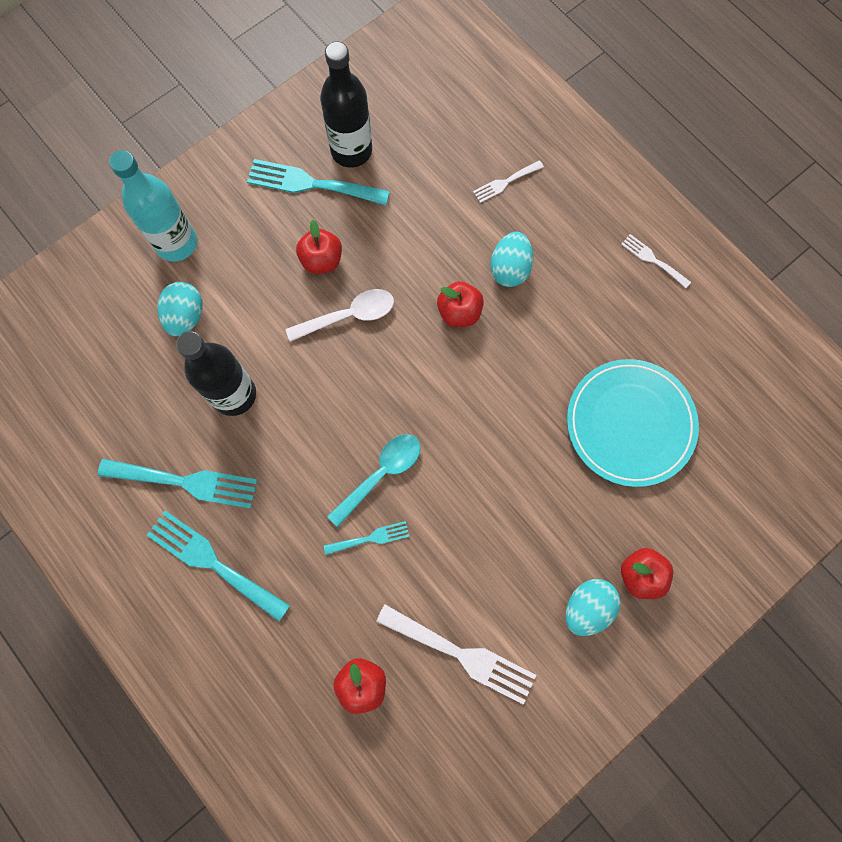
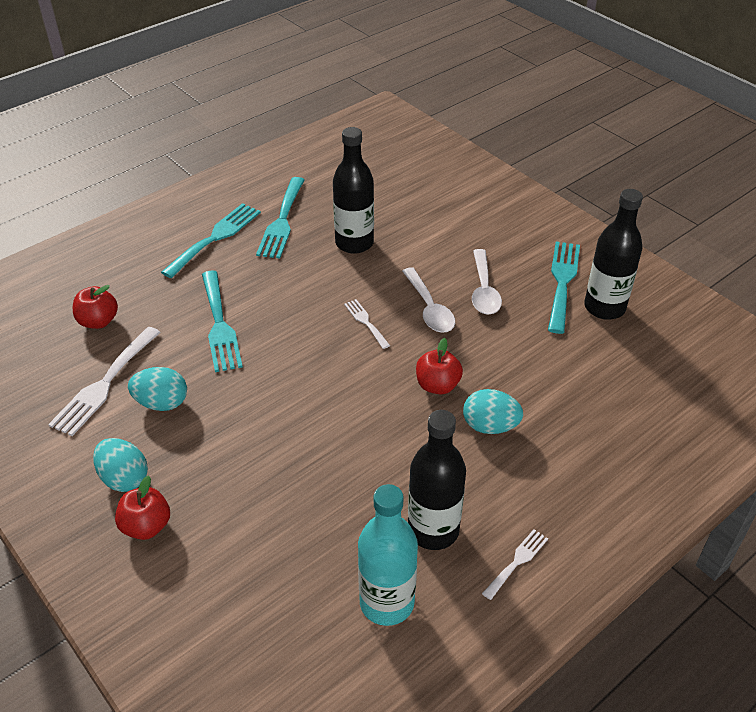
camera: 90 degrees right, 30 degrees down
(176, 243) = (490, 207): turquoise bottle -> turquoise bottle (387, 602)
(186, 316) = (423, 215): turquoise egg -> turquoise egg (162, 403)
(322, 260) = (484, 290): red apple -> white spoon
(371, 538) = (219, 325): turquoise fork -> turquoise fork, size x1.88
(381, 474) = (276, 331): turquoise spoon -> none
(505, 182) = (594, 424): white fork -> white fork (365, 322)
(627, 323) = (433, 530): none -> black bottle
(630, 423) = (312, 526): turquoise plate -> none

